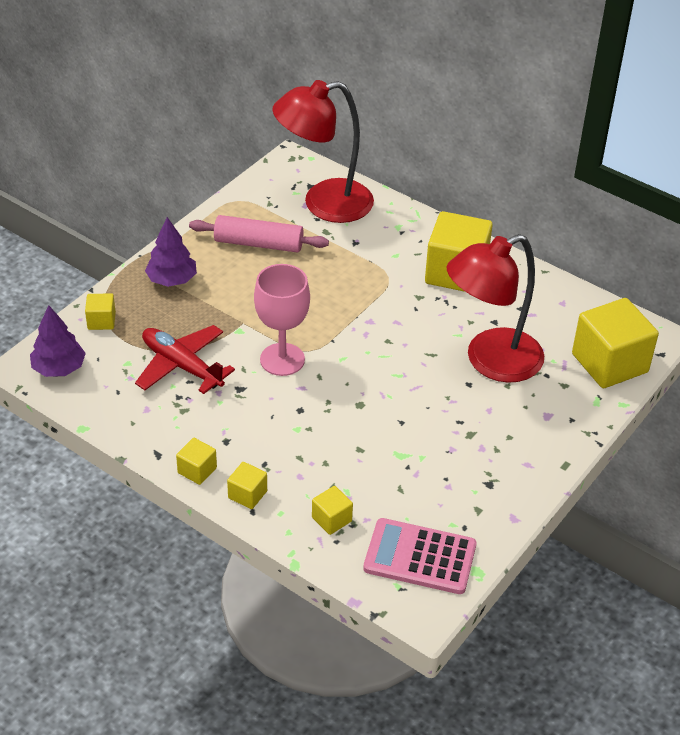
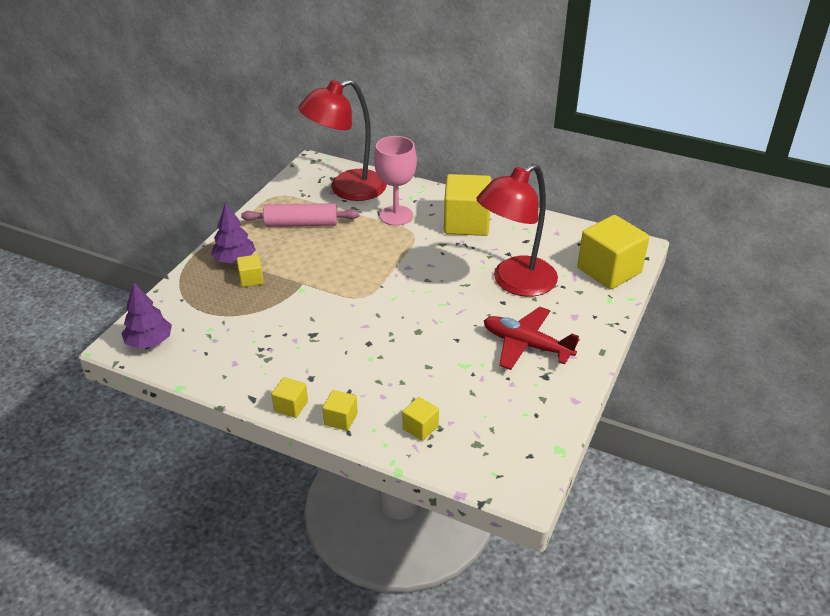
camera: 10 degrees left, 5 degrees down
(101, 321) = (180, 299): yellow cube -> yellow cube (251, 279)
(182, 366) = (258, 324): red plane -> red plane (526, 345)
(282, 359) = (343, 306): pink goblet -> pink goblet (396, 216)
(420, 557) = (506, 446): pink calculator -> none

